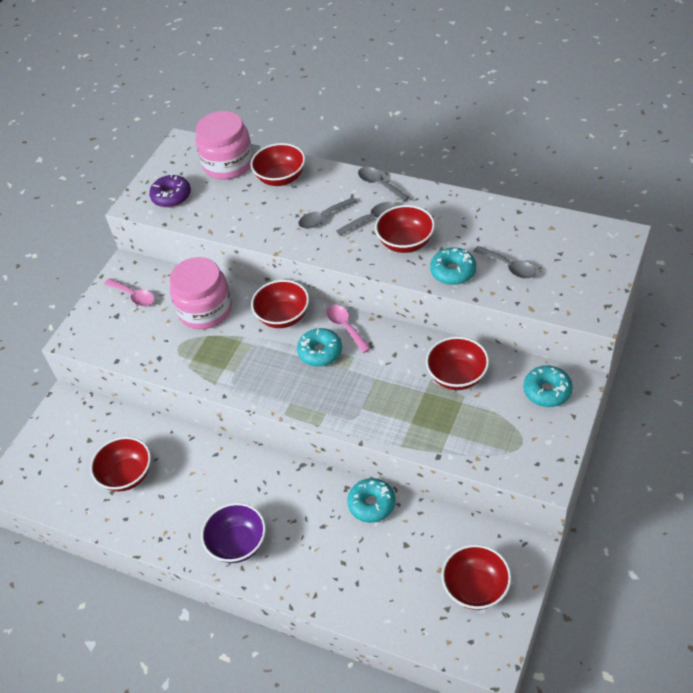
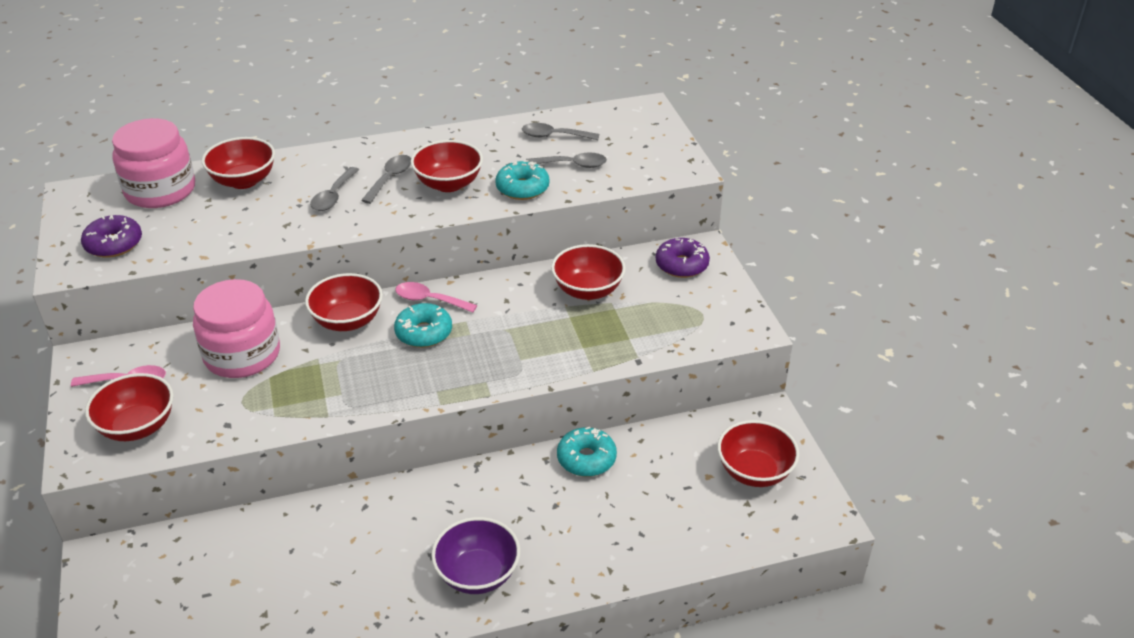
camera: 45 degrees left, 10 degrees down
(127, 475) = (268, 586): red bowl -> red bowl (138, 426)
(379, 184) = (367, 148): grey spoon -> grey spoon (554, 136)
(547, 391) = (681, 265): turquoise donut -> purple donut

